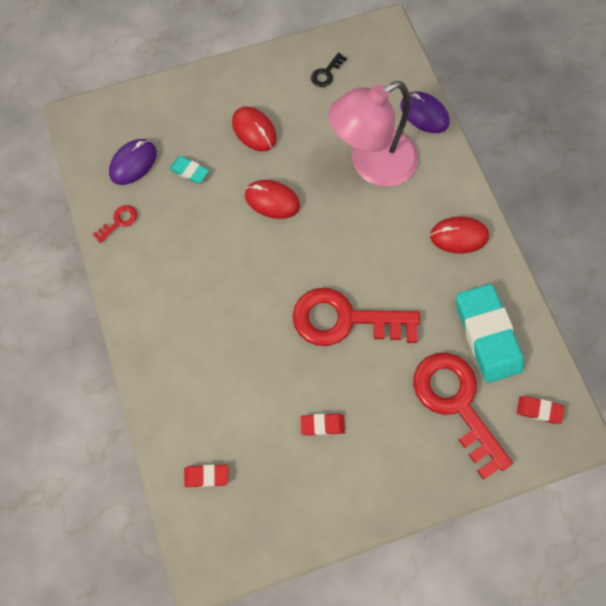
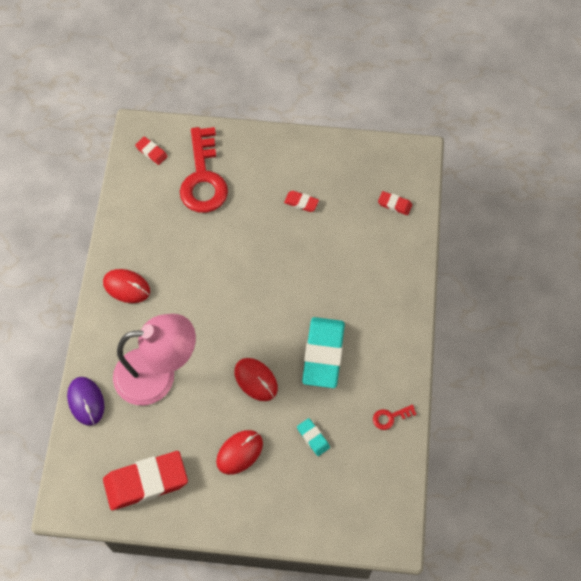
camera: 155 degrees left, 5 degrees down
(133, 163) = (358, 468): purple mouse -> none
(254, 130) = (239, 452): red mouse -> red mouse turned 60 degrees clockwise
(326, 73) = (146, 482): black key -> red eraser
(345, 319) = (248, 263): red key -> none
(487, 335) = (153, 210): turquoise eraser -> turquoise eraser (323, 354)

